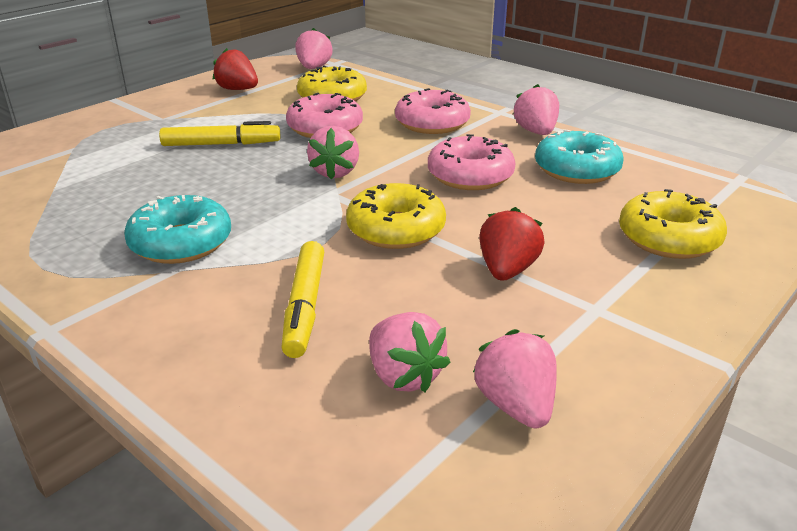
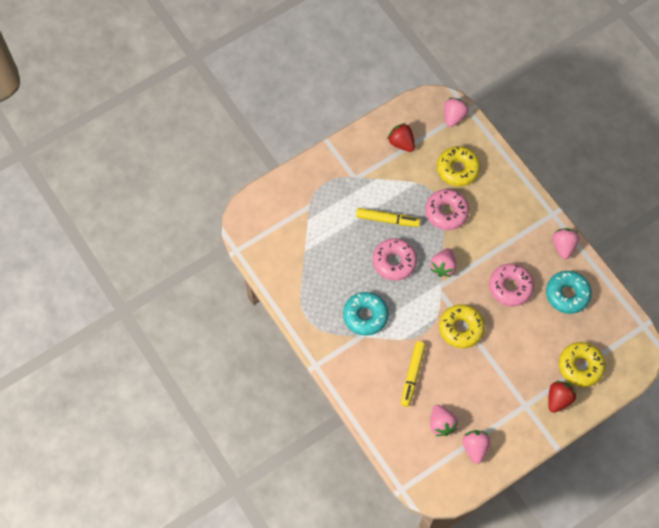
camera: 15 degrees right, 35 degrees up
(432, 123) = (508, 220): pink donut -> pink donut (394, 262)
(507, 270) = (500, 371): red strawberry -> red strawberry (558, 399)

